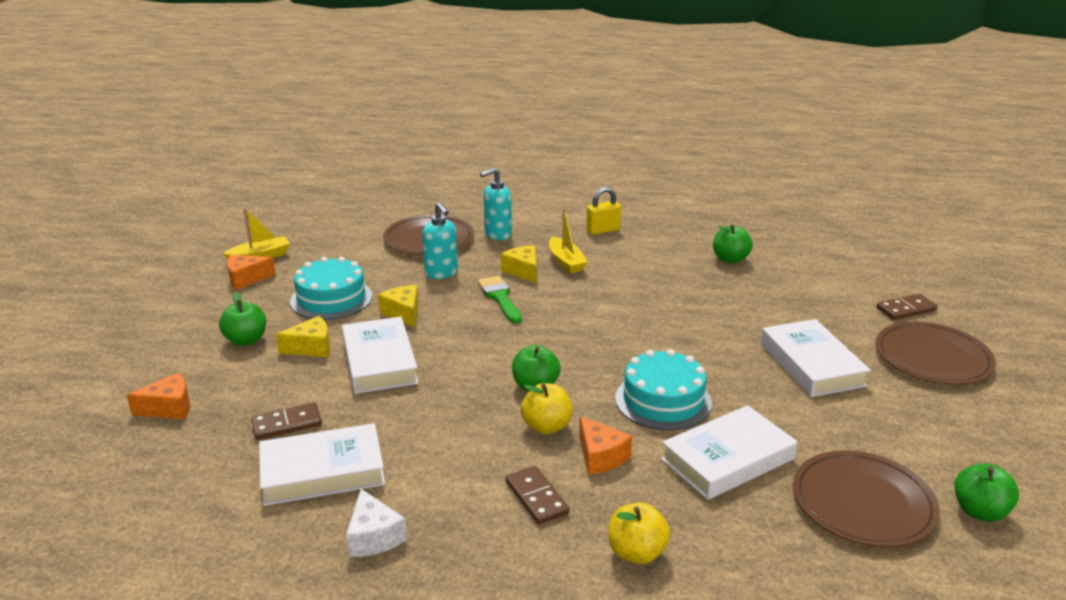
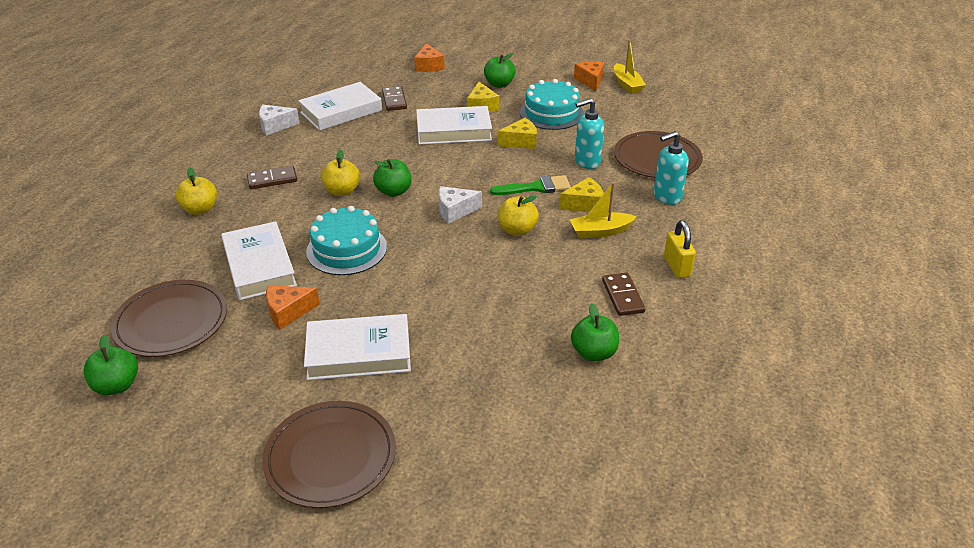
camera: 100 degrees right, 10 degrees up
(322, 471) = (341, 111): white book -> white book turned 60 degrees clockwise
(497, 235) = (666, 197): turquoise soap dispenser -> turquoise soap dispenser turned 90 degrees counterclockwise
(561, 340) = (455, 211): none -> white cheese
(581, 302) = (517, 230): none -> yellow apple
(600, 457) = (296, 209): orange cheese -> orange cheese (288, 312)
(906, 309) = (437, 478): brown domino -> brown domino (622, 296)

